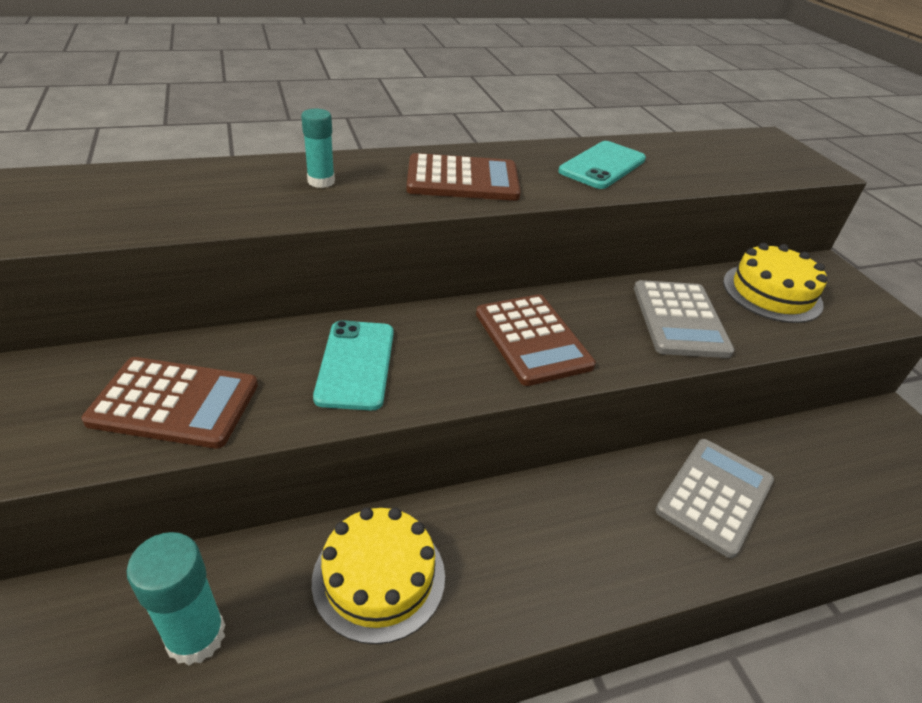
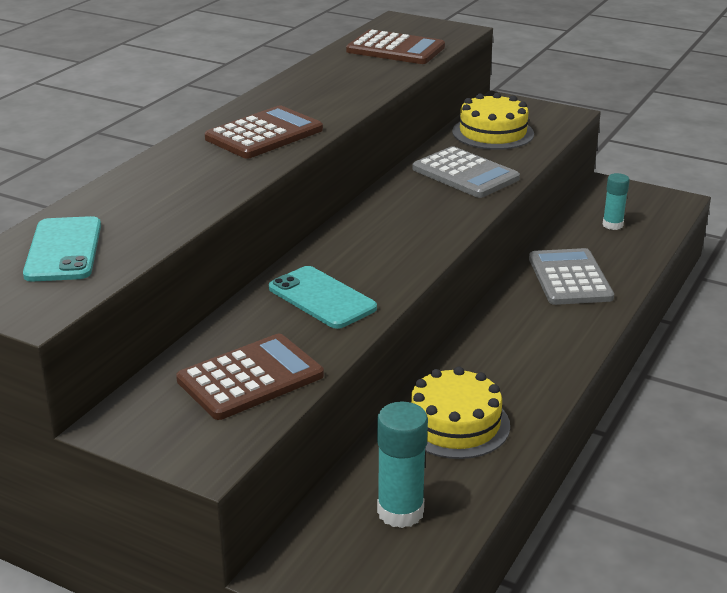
camera: 40 degrees left, 10 degrees down
(321, 181) = (174, 179): turquoise glue stick -> turquoise glue stick (612, 225)
(532, 339) = (401, 229): brown calculator -> brown calculator (395, 49)
(602, 166) = (332, 85): turquoise phone -> turquoise phone (63, 250)

